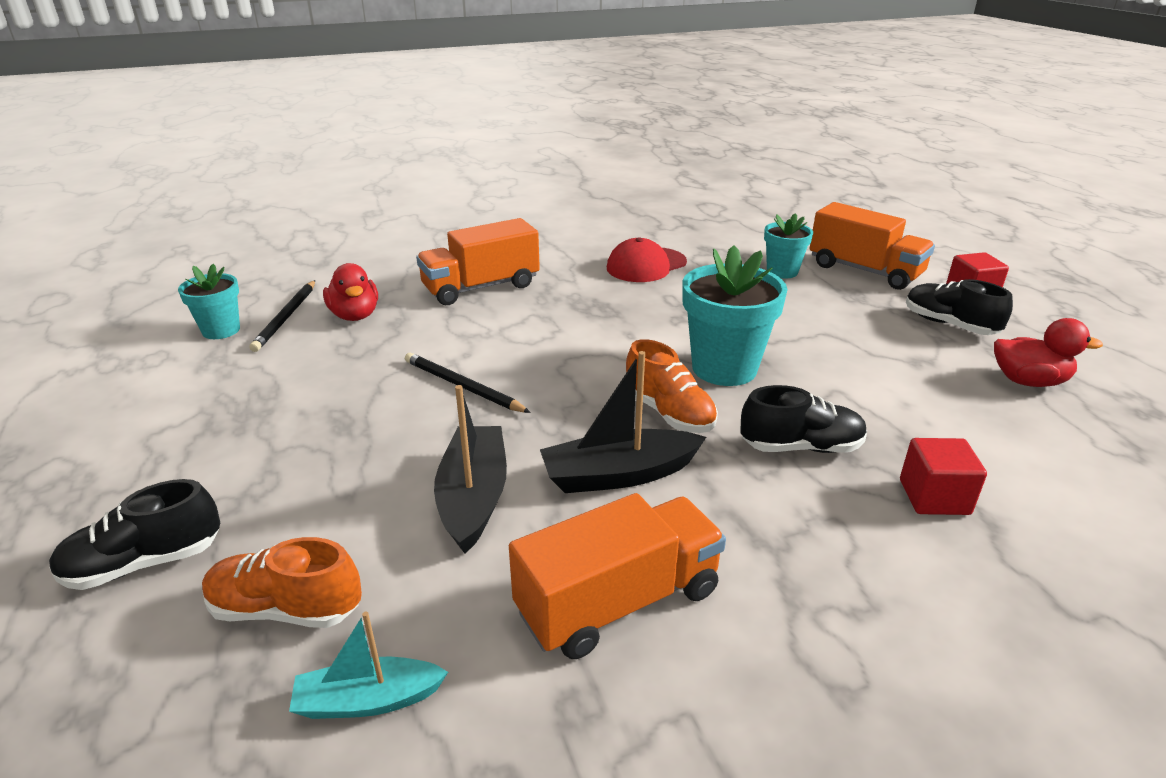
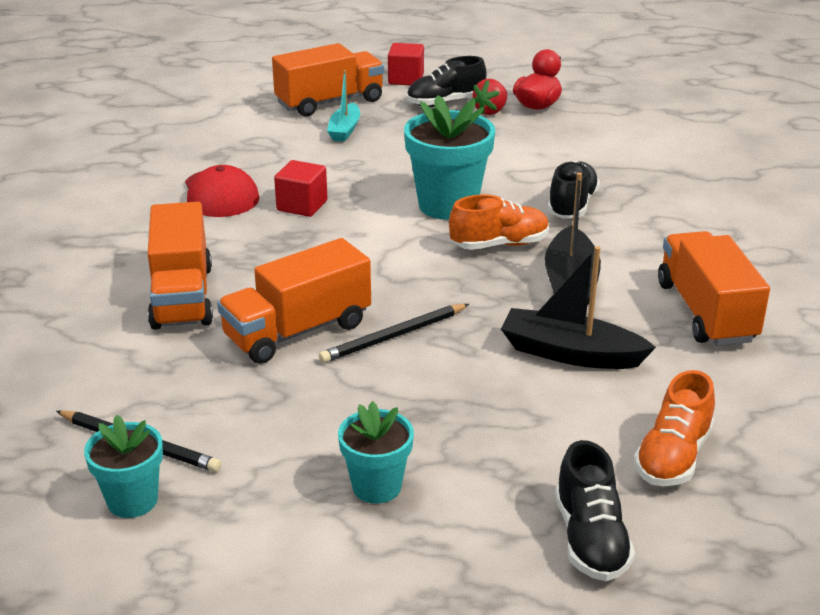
camera: 70 degrees left, 0 degrees up
(355, 315) = (180, 390): red duck -> none
(368, 700) = (769, 423): turquoise boat -> turquoise boat (344, 130)
(452, 341) = (297, 331): none -> orange truck
(782, 271) = (298, 135): turquoise flower pot -> turquoise flower pot (376, 486)
(934, 497) = (645, 179): red cube -> red cube (302, 205)
(968, 354) = (490, 111): none -> red strawberry

